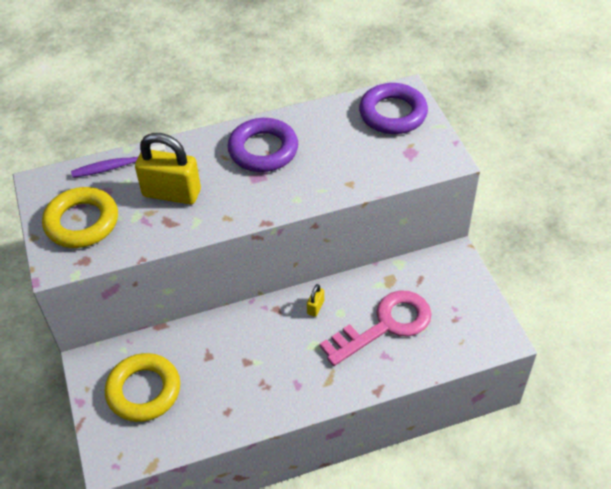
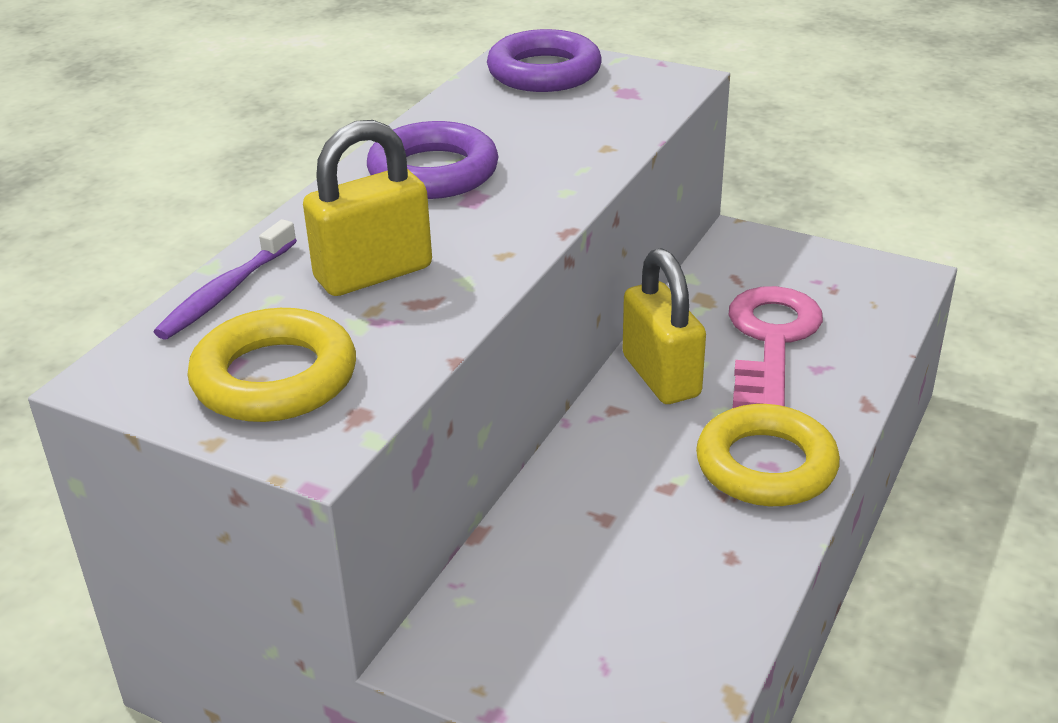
camera: 45 degrees left, 15 degrees down
(144, 391) = (576, 623): yellow ring -> yellow ring (766, 465)
(315, 307) = (661, 376): yellow padlock -> yellow padlock, size x2.33

